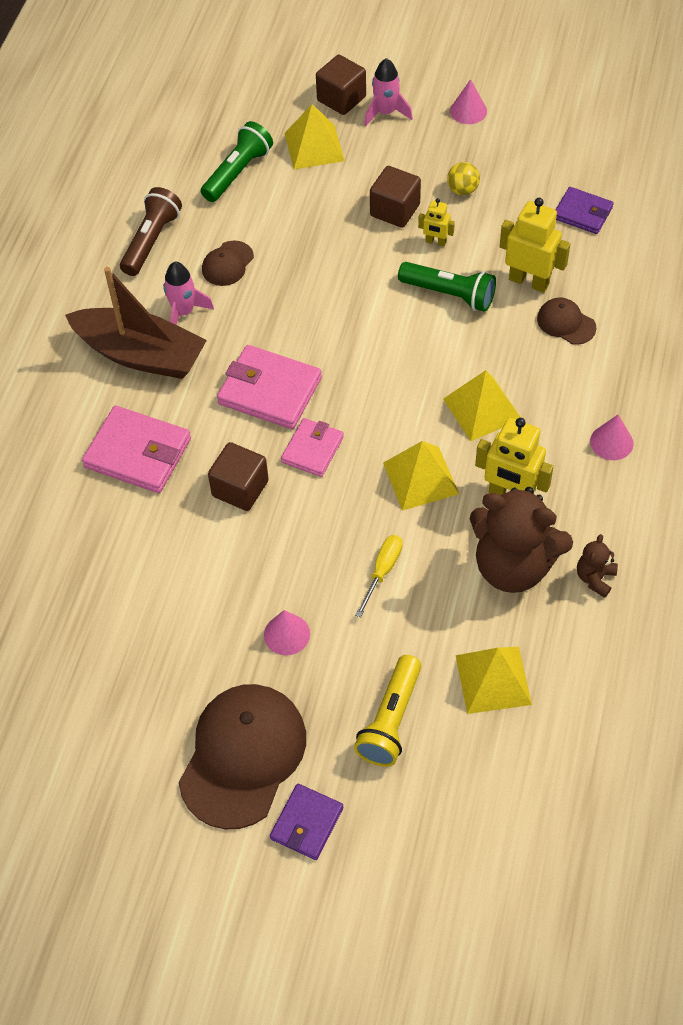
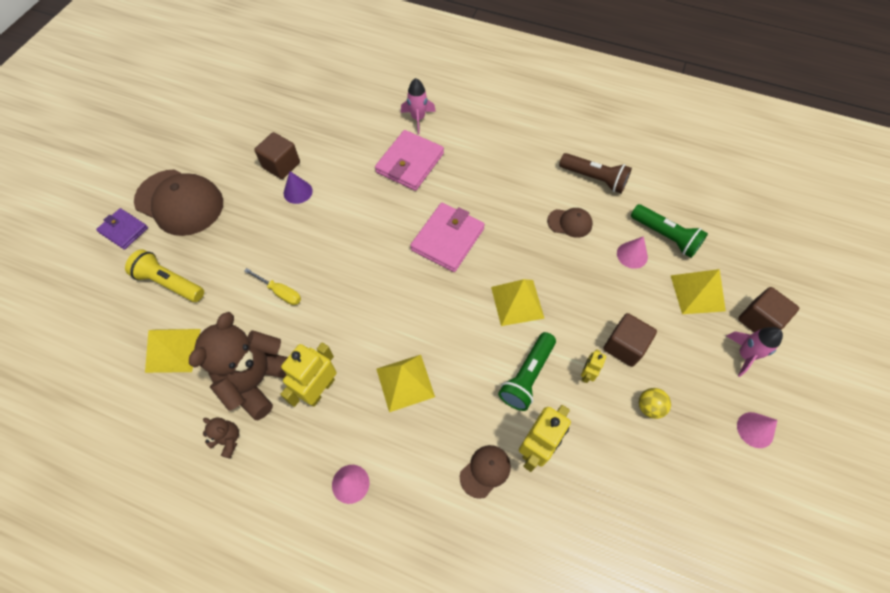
camera: 95 degrees right, 5 degrees up
(140, 354) = (491, 168): brown boat -> none
(183, 312) = (525, 193): pink rocket -> pink rocket (418, 119)
(205, 590) = (298, 192): none -> purple cone
(227, 264) = (570, 223): brown cap -> brown cap turned 150 degrees clockwise
(240, 488) = (369, 215): brown cube -> brown cube (281, 165)
(287, 634) = (252, 232): pink cone -> pink cone (632, 255)
(312, 449) = (391, 260): pink wallet -> none
(420, 478) = (350, 327): yellow pyramid -> yellow pyramid (517, 302)
(582, 213) = (620, 517): purple wallet -> none

